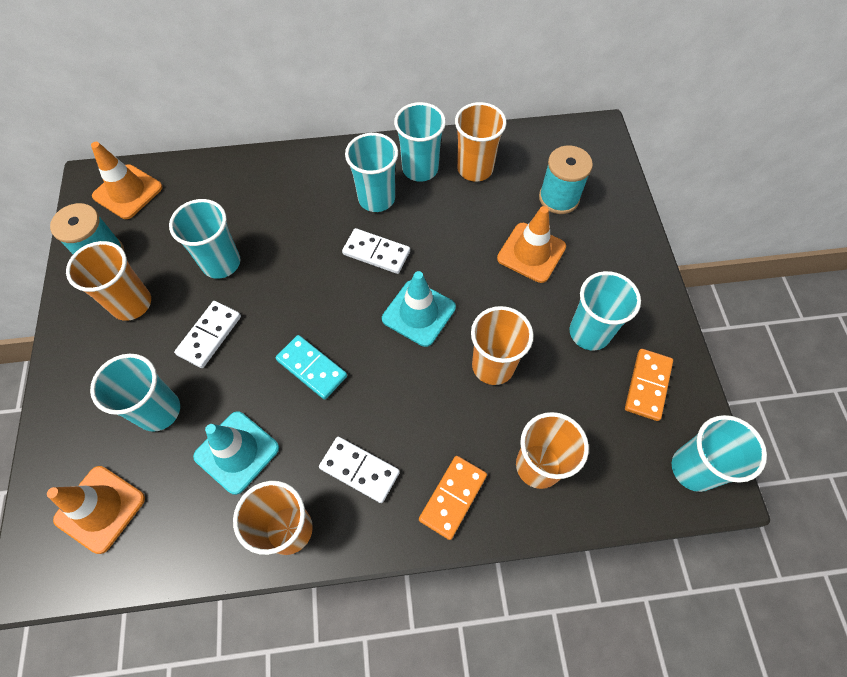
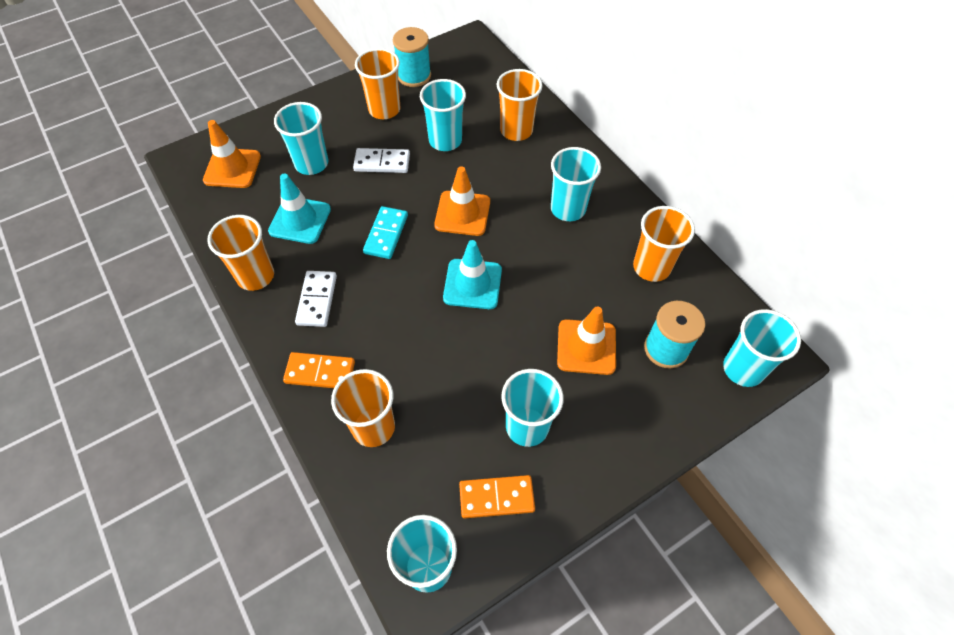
camera: 65 degrees right, 5 degrees down
(128, 192) = (473, 62): orange traffic cone -> orange traffic cone (462, 213)
(376, 253) = (513, 231): white domino -> none
(420, 169) = (621, 226): turquoise cup -> turquoise cup (743, 369)
(493, 366) = (451, 358): orange cup -> orange cup (516, 130)

